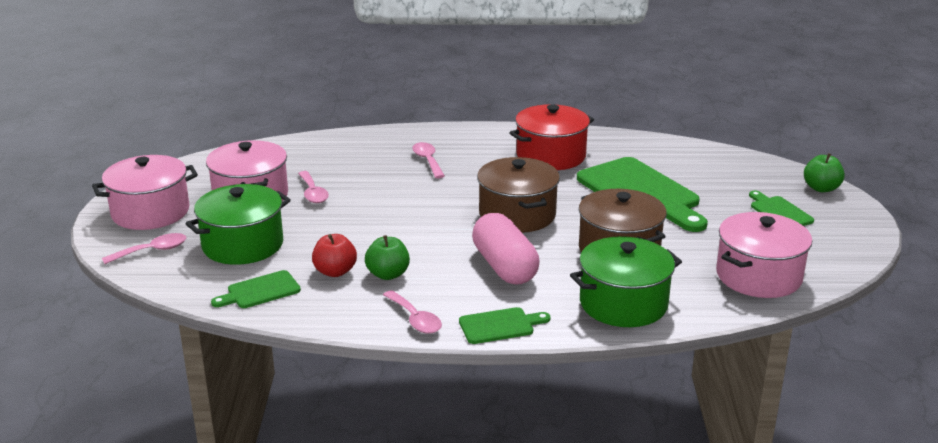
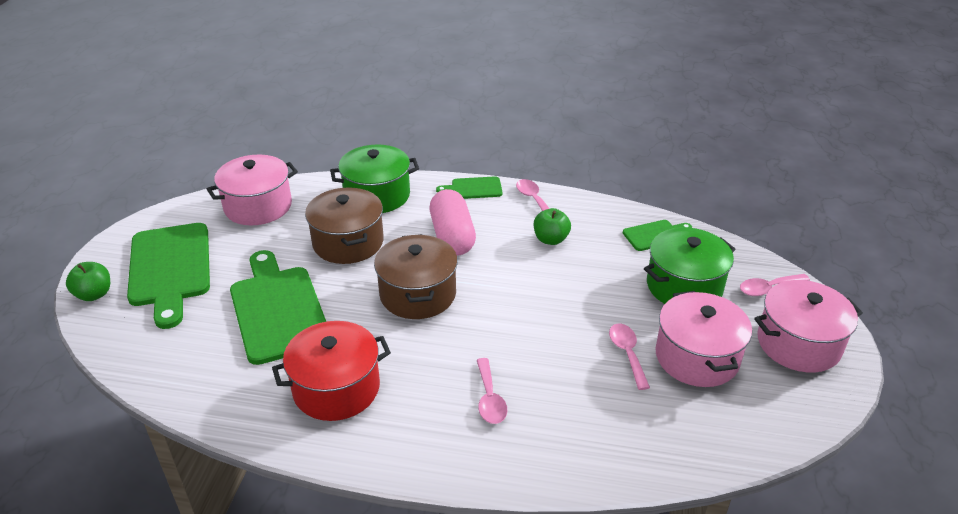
camera: 170 degrees left, 10 degrees up
(335, 272) = (595, 247): red apple -> none
(779, 212) = (170, 268): green cutting board -> green cutting board, size x2.06

